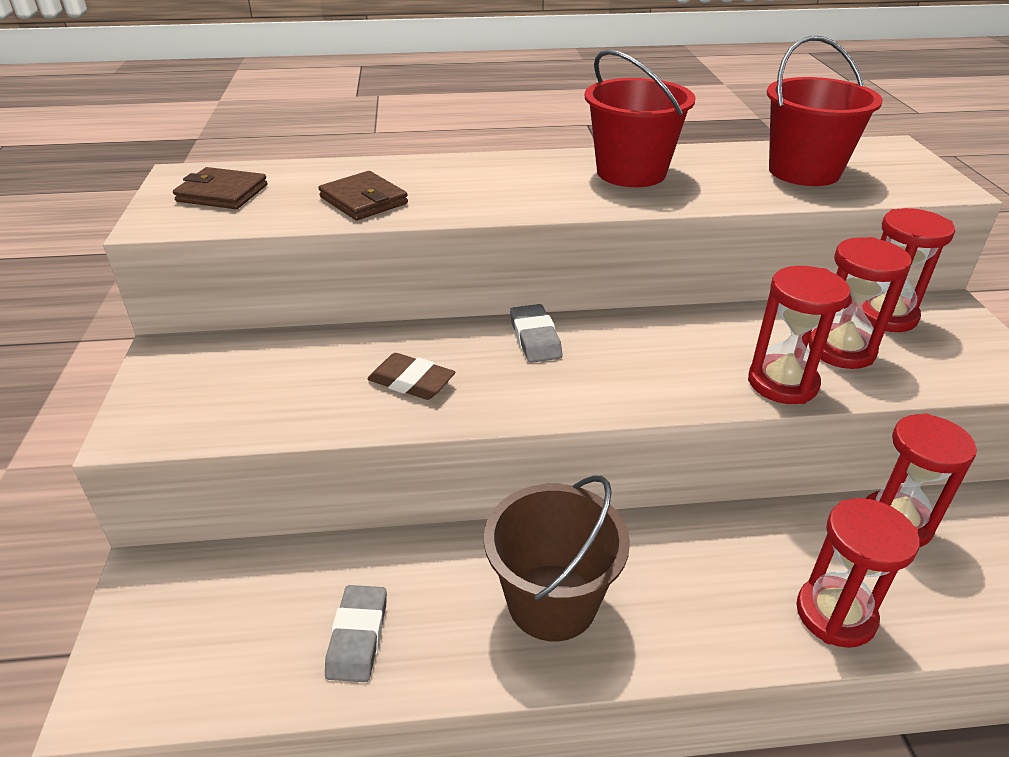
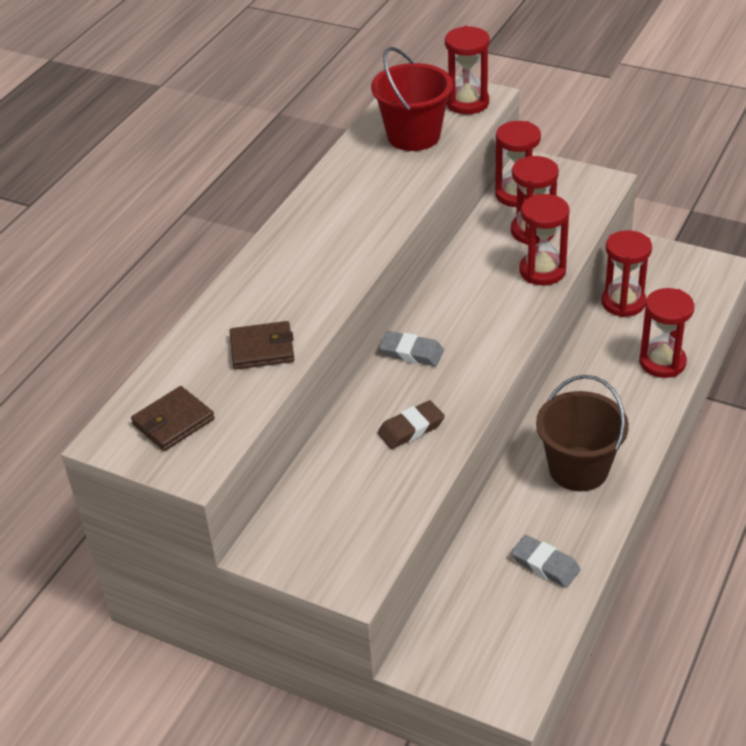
camera: 55 degrees left, 5 degrees up
(631, 173) = (342, 207): red bucket -> none
(914, 181) = (467, 103): none -> red hourglass

